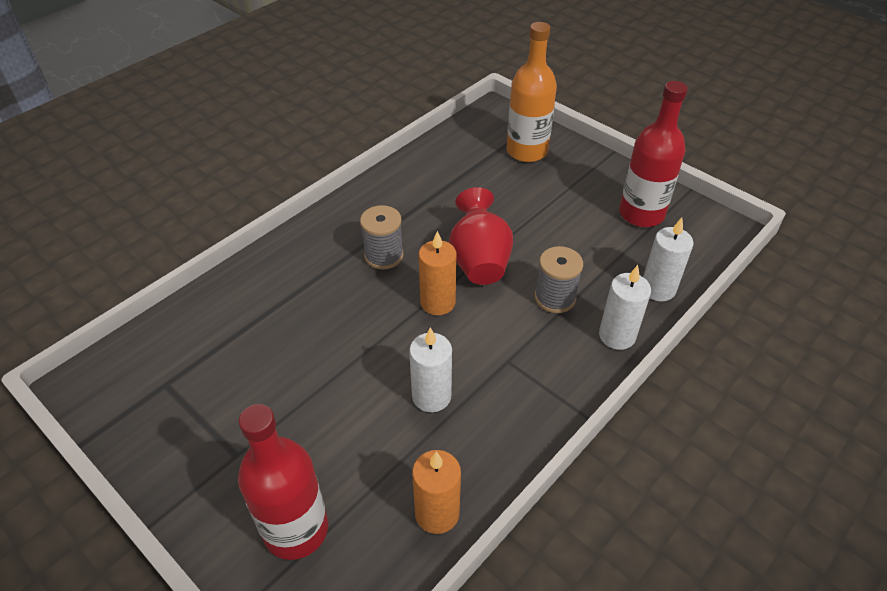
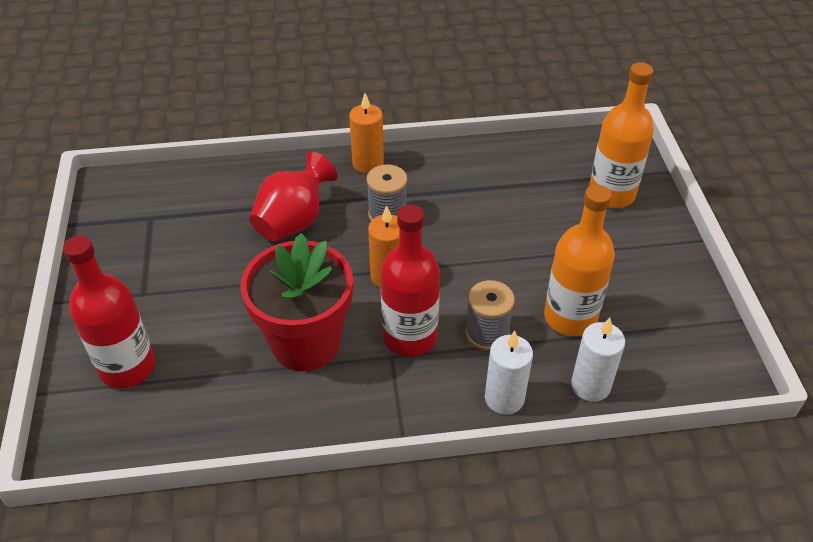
camera: 40 degrees right, 0 degrees up
(431, 396) = (305, 343): white candle -> red flower pot
(437, 513) = (220, 425): orange candle -> orange candle (368, 163)
(479, 261) = (458, 264): red vase -> red vase (293, 222)
(594, 251) = (570, 317): none -> orange bottle
(641, 214) = (657, 312): red bottle -> red bottle (409, 337)

